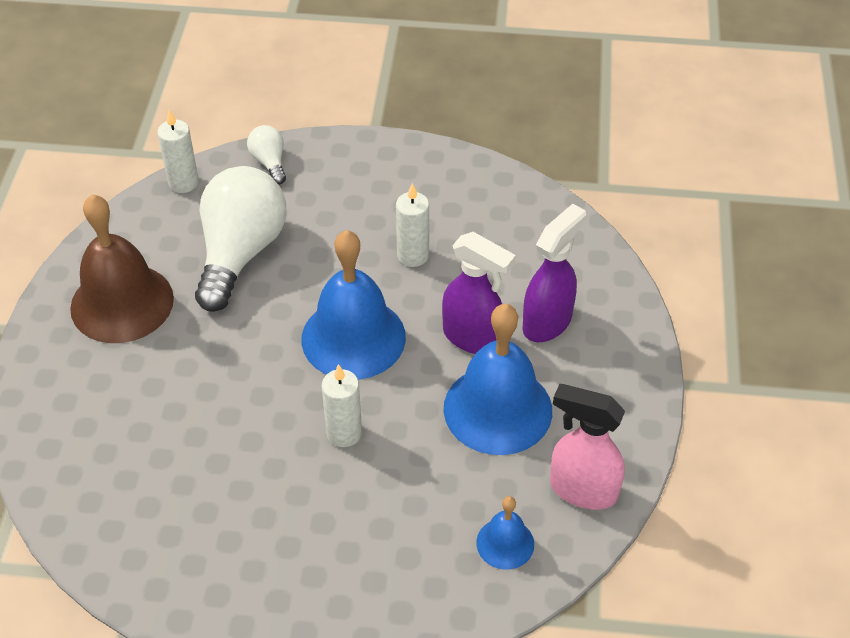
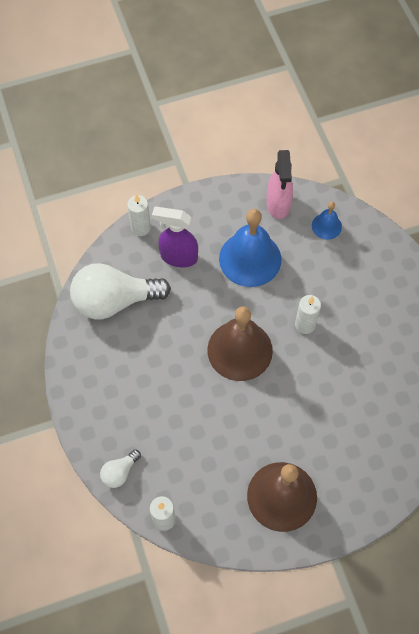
camera: 115 degrees left, 15 degrees up
(240, 253) = (208, 447): white light bulb -> white light bulb (114, 301)
(353, 338) = (240, 350): blue bell -> brown bell
(413, 255) = (162, 346): white candle -> white candle (141, 228)
(473, 338) = (208, 289): purple spray bottle -> none

